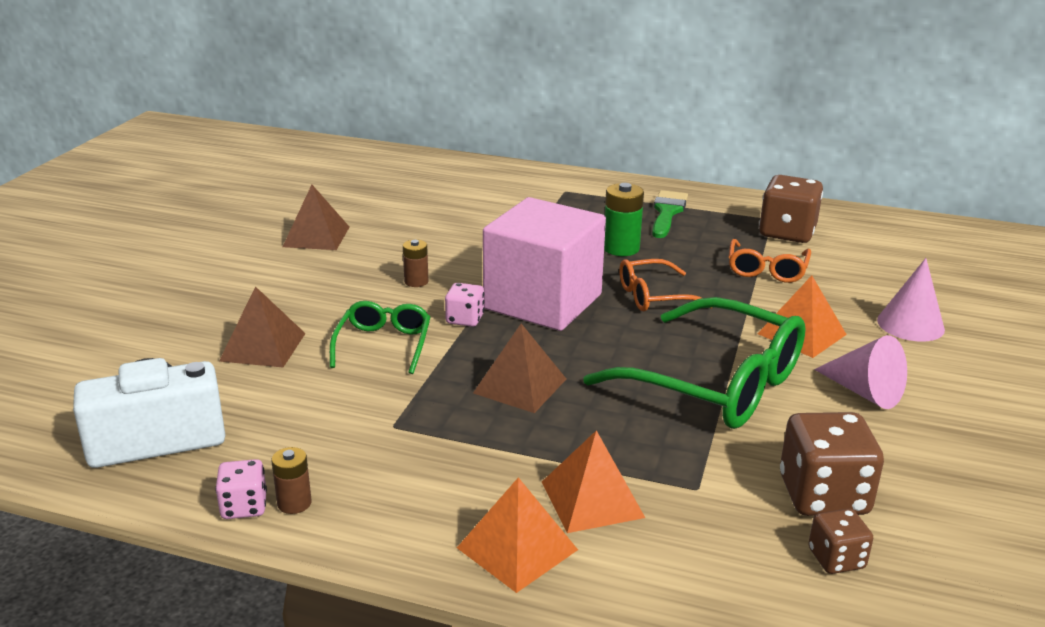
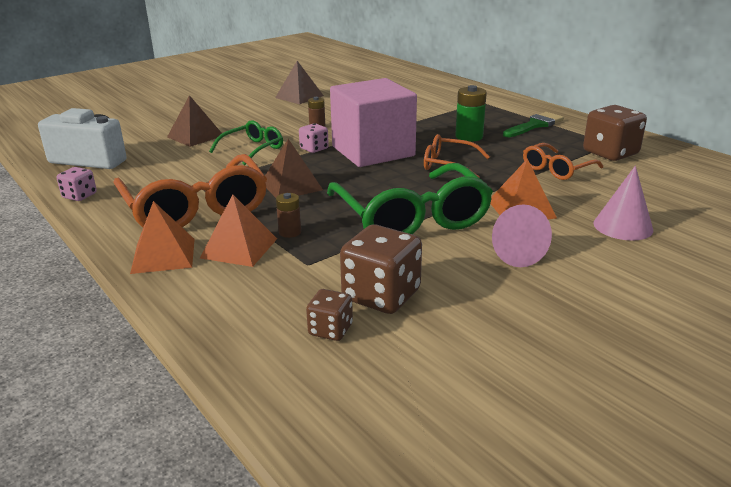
camera: 35 degrees right, 0 degrees up
(294, 503) = (101, 201): brown battery -> brown battery (290, 232)
(447, 462) = (195, 207): none -> orange glasses

